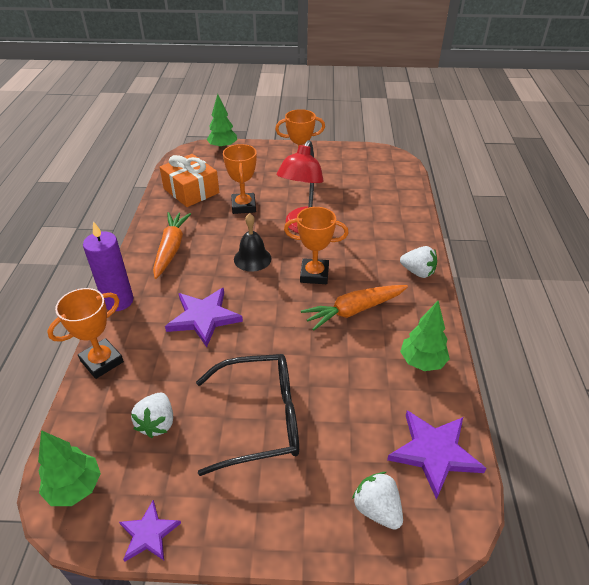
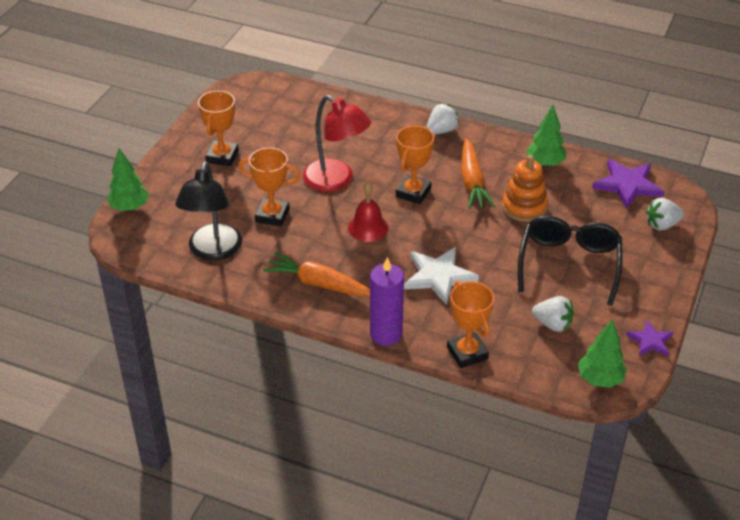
camera: 70 degrees left, 0 degrees up
(191, 191) = (213, 251): orange gift -> black lamp
(204, 317) = (438, 276): purple star -> white star
(252, 259) = (368, 227): black bell -> red bell
(337, 359) = (524, 207): none -> orange stacking toy

